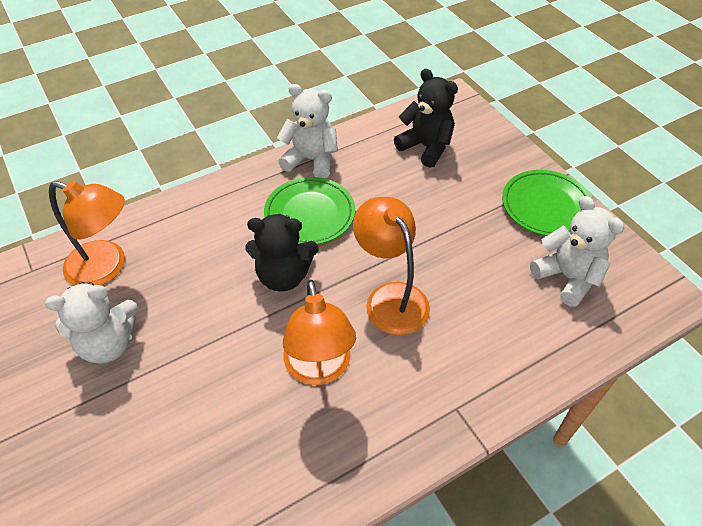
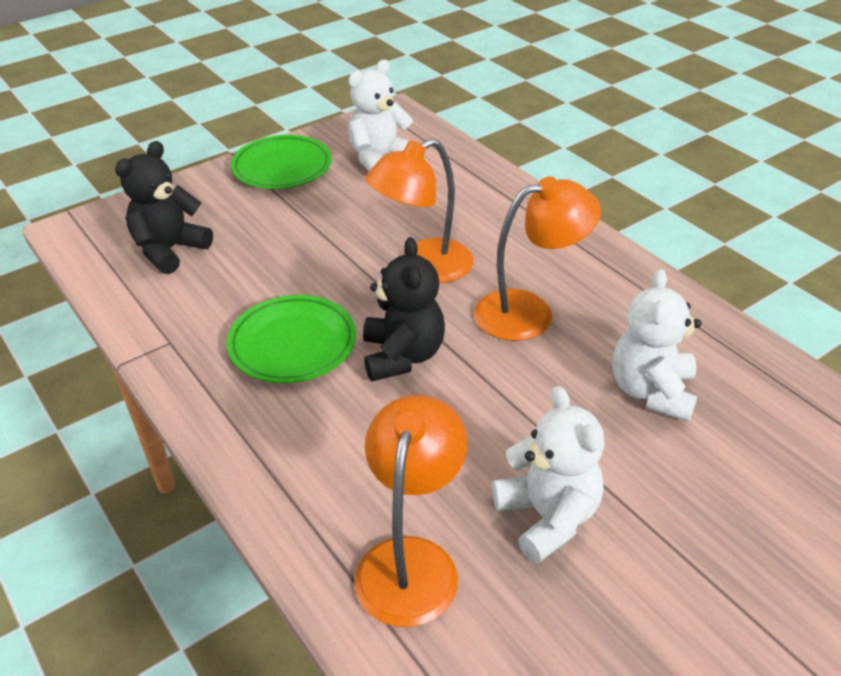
camera: 95 degrees left, 10 degrees down
(311, 160) = (180, 354): white teddy bear -> white teddy bear (651, 391)

